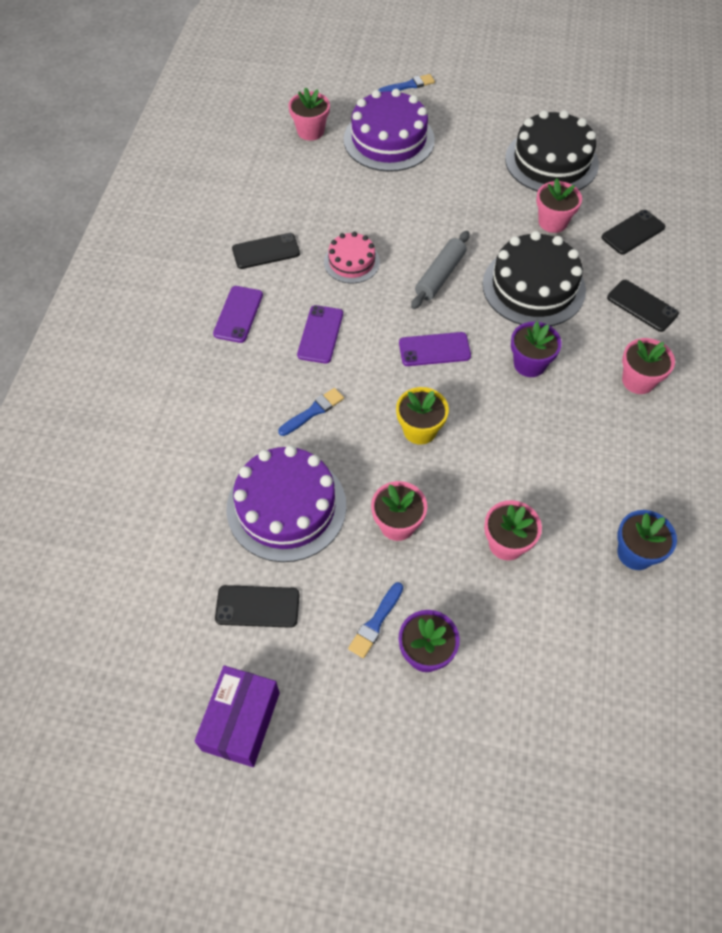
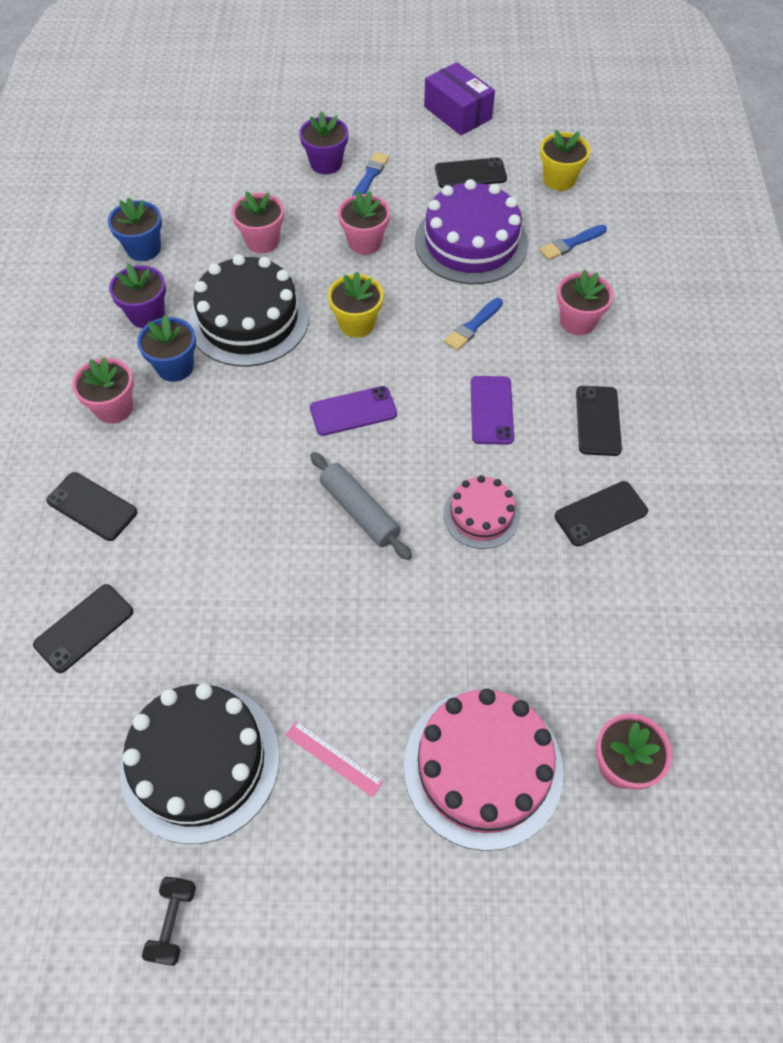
camera: 170 degrees right, 0 degrees up
(160, 580) = (559, 179): none -> yellow flower pot
(238, 314) = (598, 421): purple phone -> black phone
(241, 721) = (457, 113): purple box -> purple box turned 45 degrees counterclockwise
(389, 139) = (483, 767): purple cake -> pink cake
(408, 85) = (478, 932): blue brush -> blue brush (571, 243)
(440, 276) = (359, 511): grey rolling pin -> grey rolling pin turned 60 degrees counterclockwise
(473, 153) = (333, 758): none -> pink ruler
(529, 364) = (240, 410): purple flower pot -> purple flower pot (146, 314)
(533, 287) = (234, 513): black cake -> black cake (249, 319)
(552, 222) = (203, 628): pink flower pot -> pink flower pot (577, 321)
(562, 106) = (173, 922): none -> black dumbbell
(588, 411) = (175, 367): none -> blue flower pot

